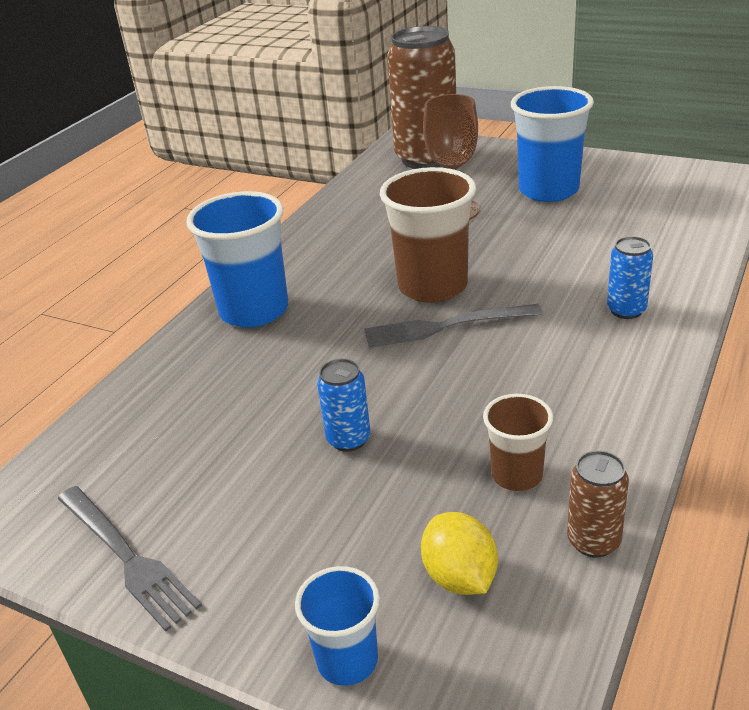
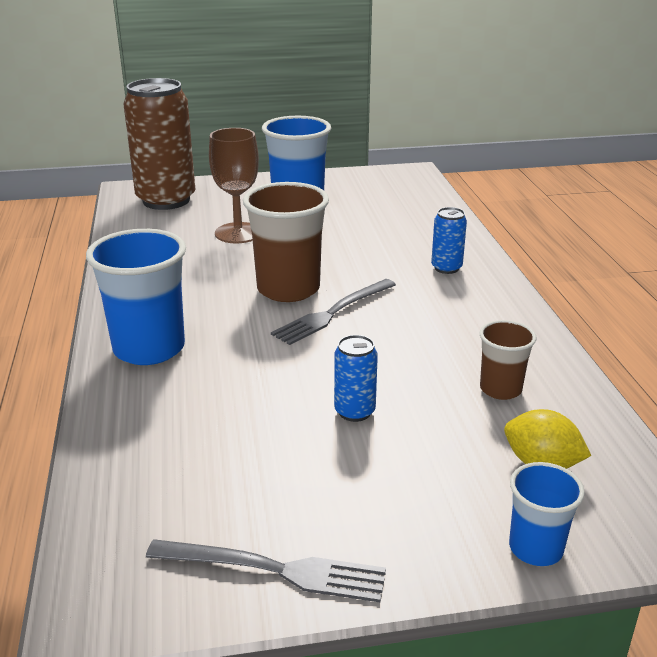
camera: 40 degrees left, 5 degrees down
(593, 541) = (591, 408): brown can -> none

